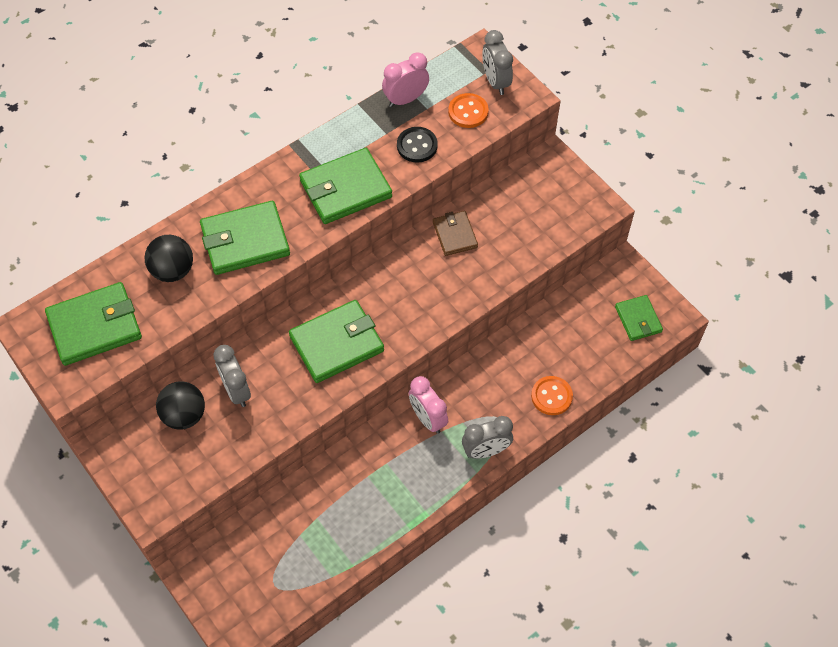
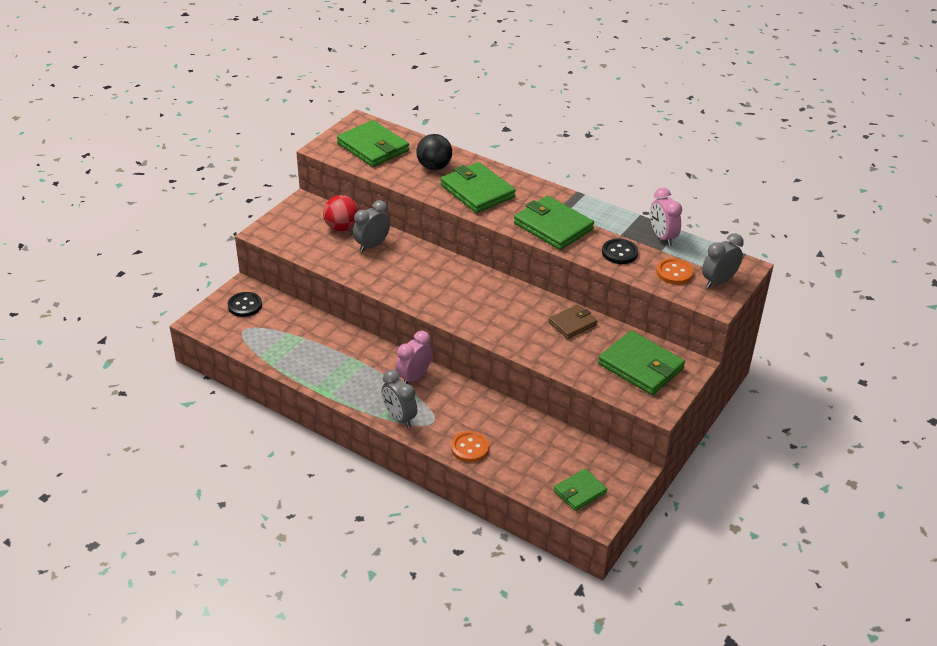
camera: 70 degrees right, 20 degrees down
(184, 415) = (342, 227): black ball -> red ball
(228, 575) = (245, 305): none -> black button
(337, 343) = (435, 283): green wallet -> green wallet (640, 366)
(405, 99) = (662, 237): pink clock -> pink clock turned 150 degrees counterclockwise

